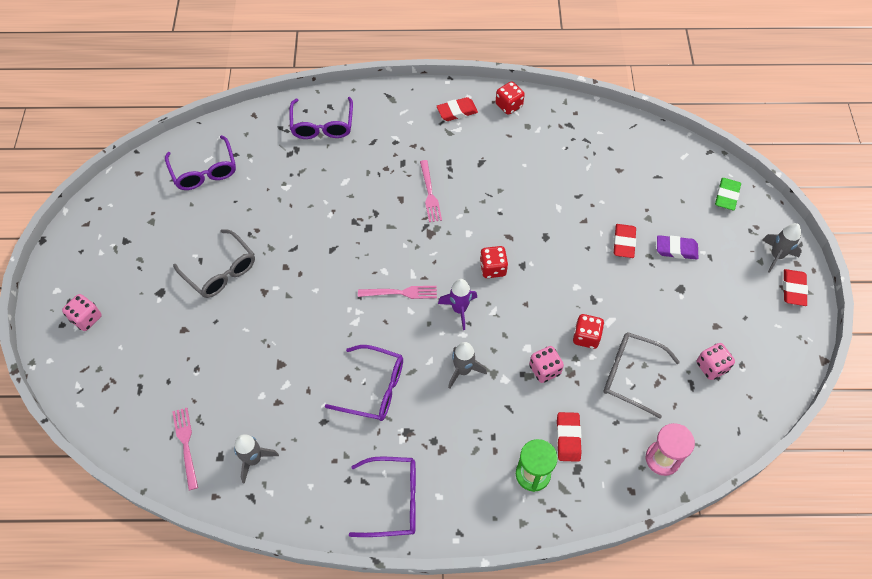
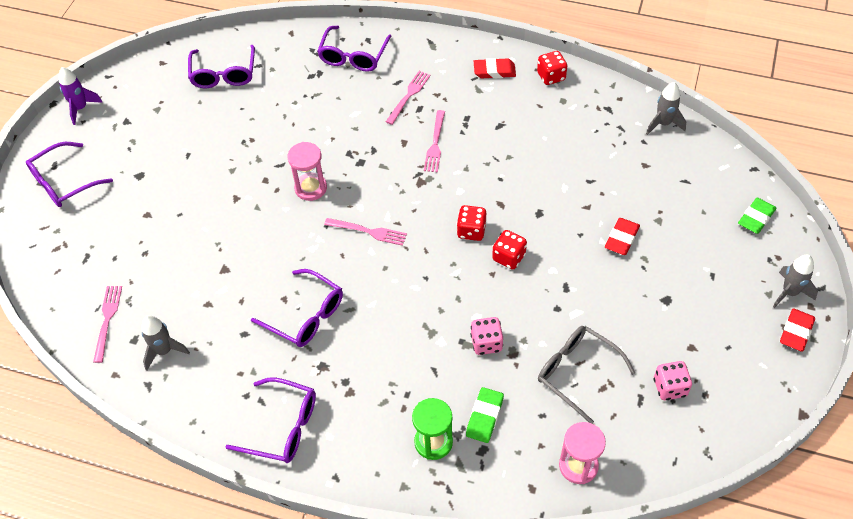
camera: 20 degrees right, 5 degrees down
(86, 318) = (64, 182): pink dice -> purple glasses
(220, 271) = (202, 169): grey glasses -> none
(331, 264) = (311, 188): none -> pink hourglass
(388, 152) = (409, 95): none -> pink fork
(459, 309) = (421, 262): purple rocket -> purple rocket (81, 108)
(463, 370) = (401, 322): grey rocket -> grey rocket (663, 124)
(568, 438) = (484, 417): red eraser -> green eraser
(586, 337) = (543, 322): red dice -> red dice (508, 257)
(676, 249) = (677, 259): purple eraser -> none

